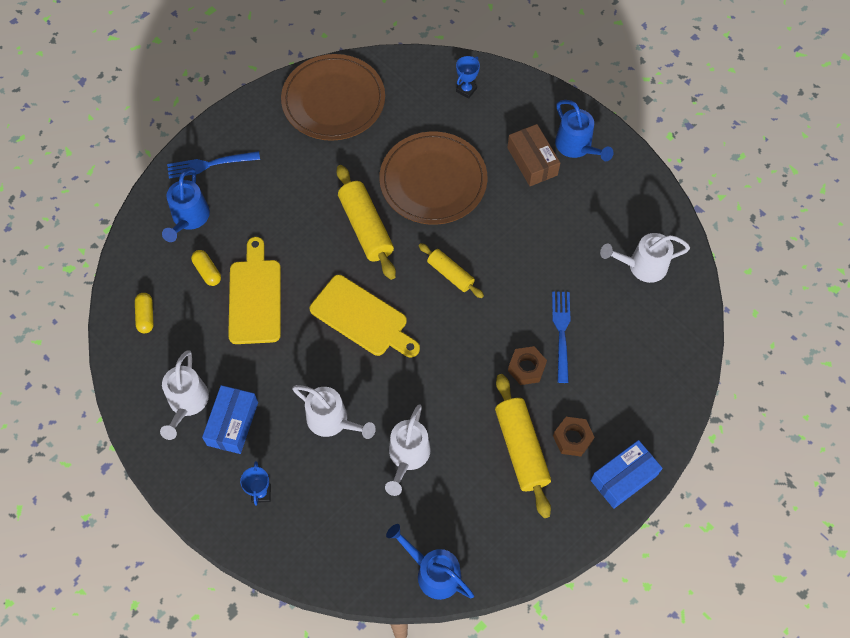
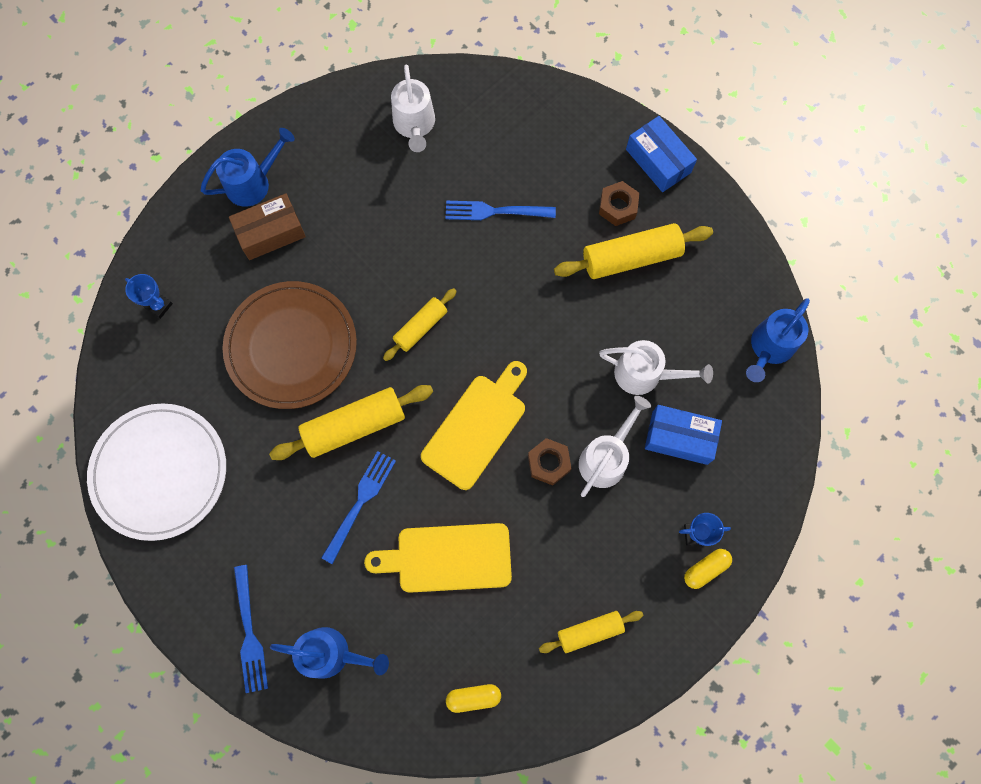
camera: 90 degrees left, 10 degrees up
(187, 403) = (590, 632): white watering can -> yellow rolling pin
(207, 271) = (411, 622): yellow capsule -> yellow capsule (705, 569)
(232, 423) = (613, 574): blue box -> blue box (679, 438)
(303, 233) = (360, 503): none -> blue fork
(333, 100) = (160, 472): brown plate -> white plate
(526, 368) = (538, 249): brown nut -> brown nut (548, 463)

